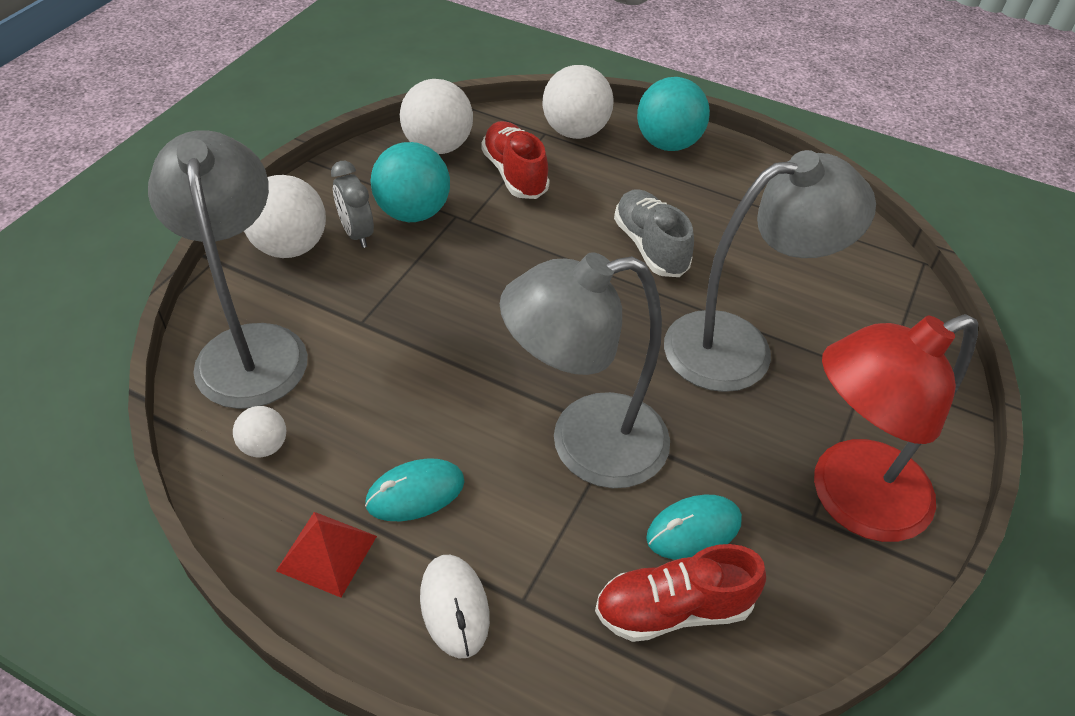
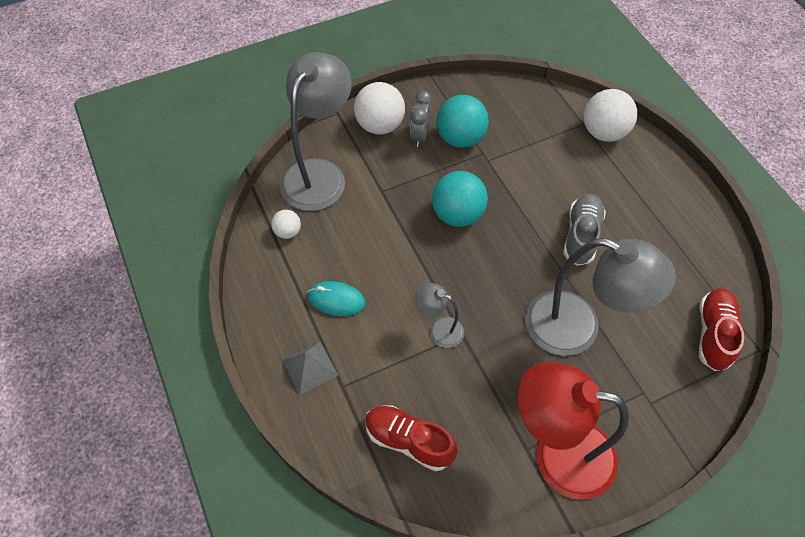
camera: 40 degrees right, 10 degrees up
(327, 553) = (276, 303): red pyramid -> none
(438, 146) = (509, 101): white ball -> none
(454, 607) = (310, 367): white mouse -> grey pyramid
(515, 174) = (540, 143): red shoe -> red shoe (713, 334)
(585, 444) = (439, 329): grey lamp -> grey lamp, size x0.47
(668, 143) = (658, 171): turquoise ball -> turquoise ball (458, 214)
(693, 529) = (455, 410): turquoise mouse -> none

